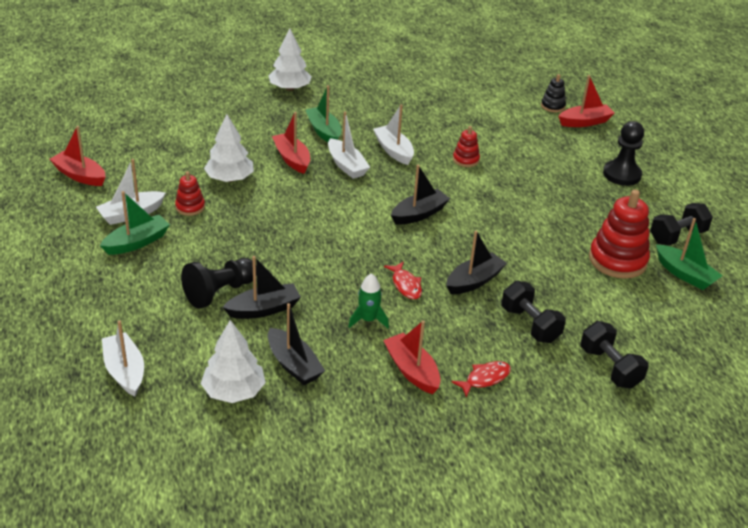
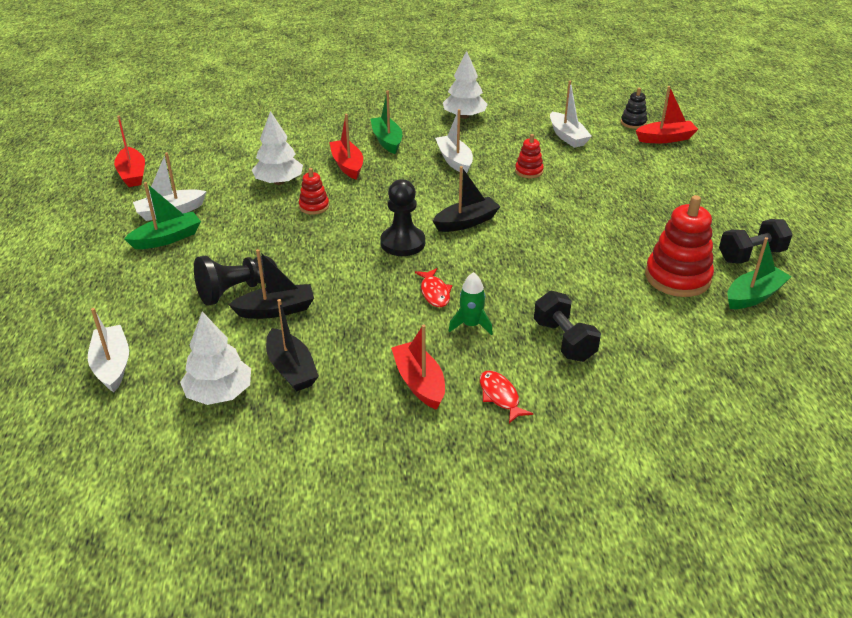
camera: 10 degrees right, 0 degrees up
(80, 175) = (132, 174): red boat -> red boat turned 150 degrees counterclockwise
(190, 207) = (231, 207): red stacking toy -> red stacking toy (314, 206)
(290, 88) = (363, 101): white tree -> white tree (464, 116)
(346, 165) = (402, 173): white boat -> white boat (567, 137)
(368, 320) = (384, 326): green rocket -> green rocket (471, 325)
(474, 281) = (511, 292): black boat -> none
(485, 378) = (500, 396): red fish -> red fish turned 90 degrees counterclockwise
(609, 367) = (648, 393): black dumbbell -> none
(622, 174) = (697, 191): black pawn -> black pawn (403, 243)
(685, 274) = (754, 296): green boat -> green boat turned 90 degrees counterclockwise

